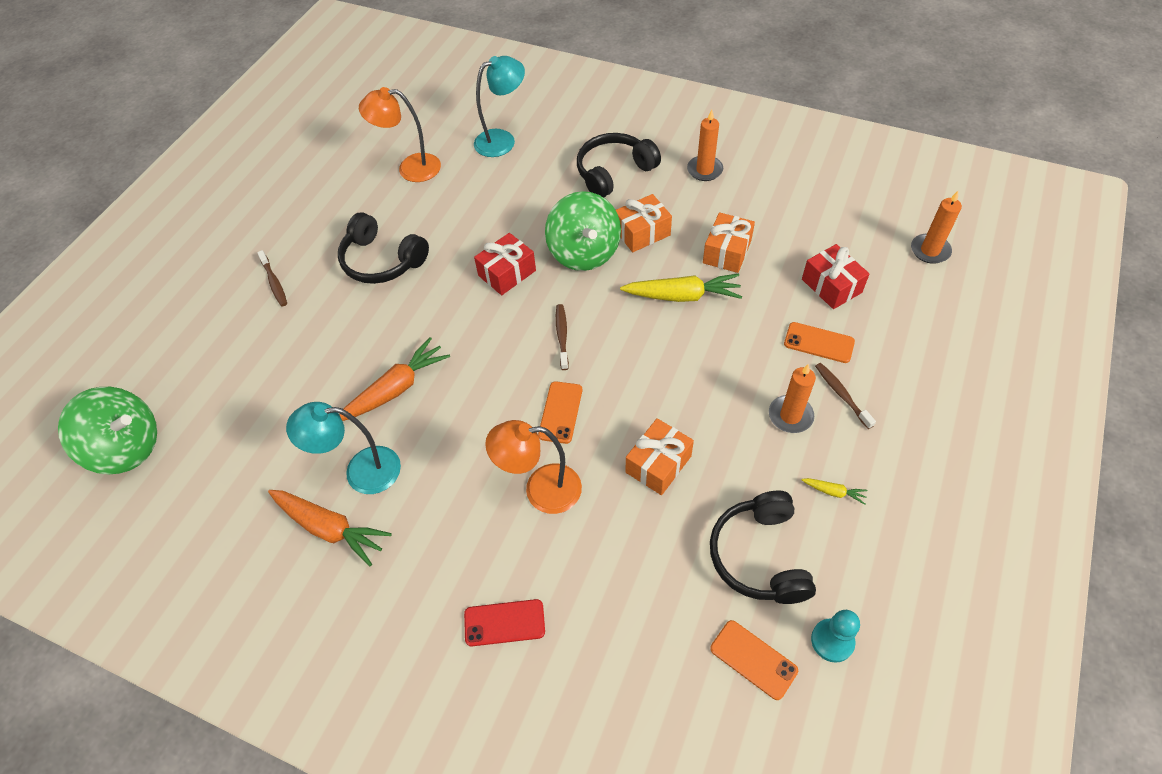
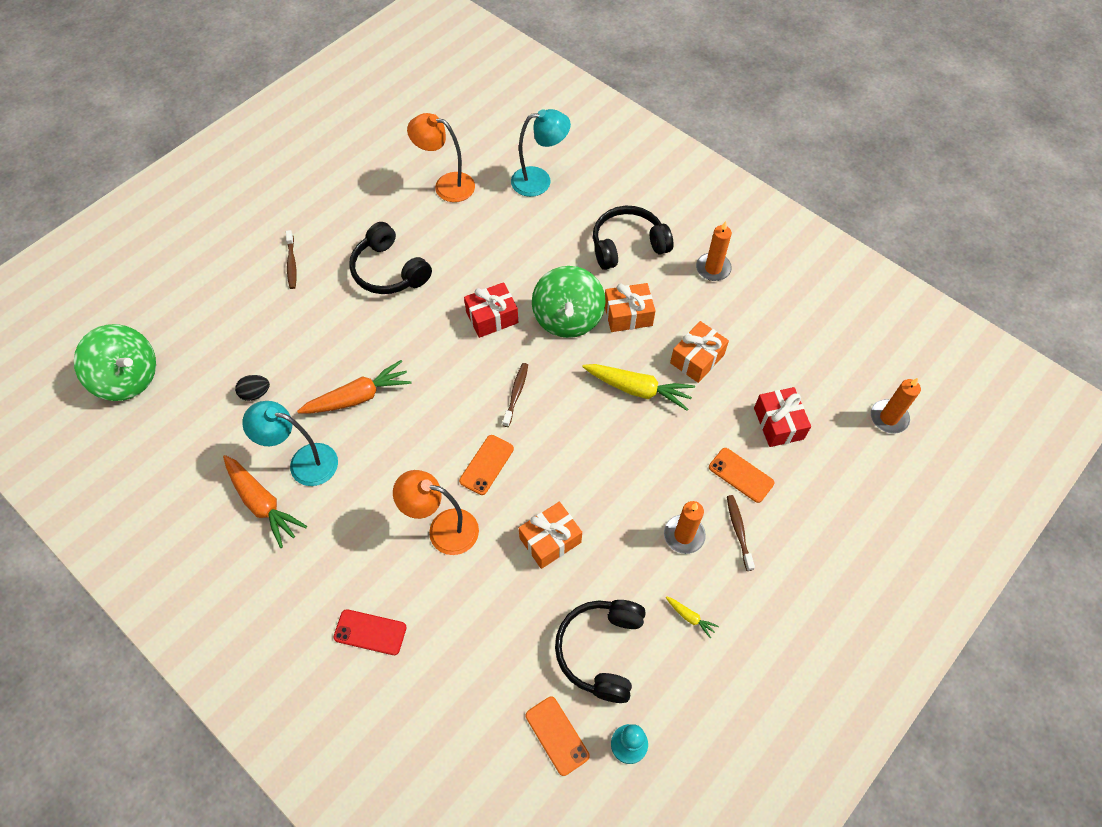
camera: 15 degrees right, 5 degrees up
(281, 419) = (256, 393): none -> black egg

